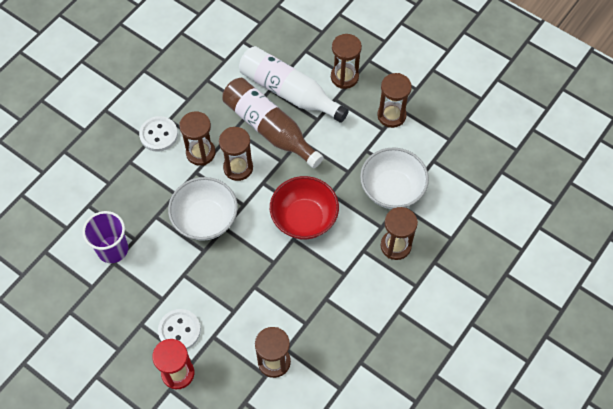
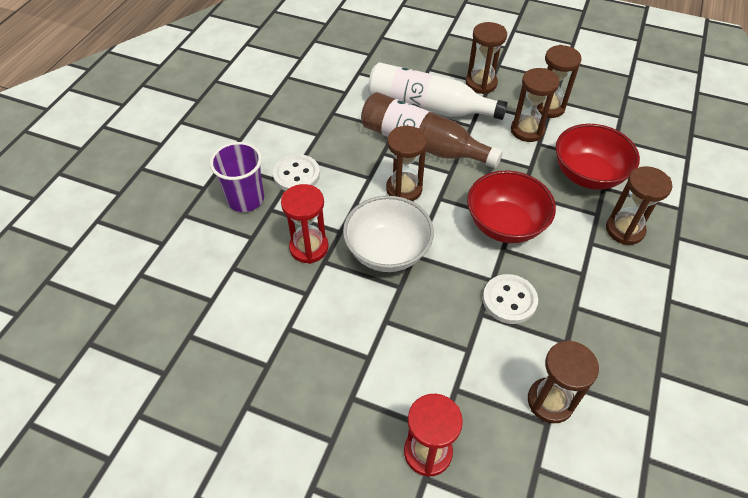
camera: 15 degrees left, 10 degrees down
(112, 249) = (281, 312): purple cup -> purple cup (245, 199)
(148, 202) = (309, 247): none -> red hourglass
(179, 330) = (407, 393): white button -> white button (509, 300)
(200, 153) = (353, 183): brown hourglass -> brown hourglass (527, 130)
(392, 189) = (588, 174): white bowl -> red bowl

